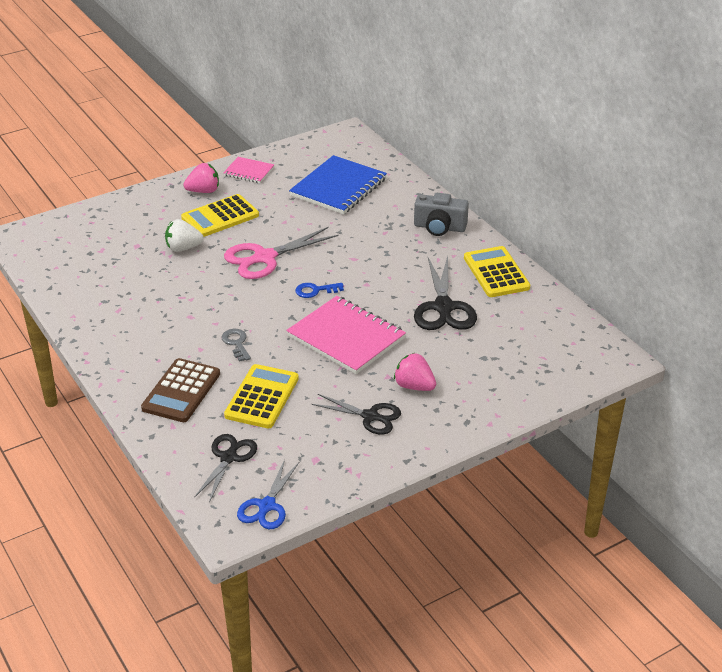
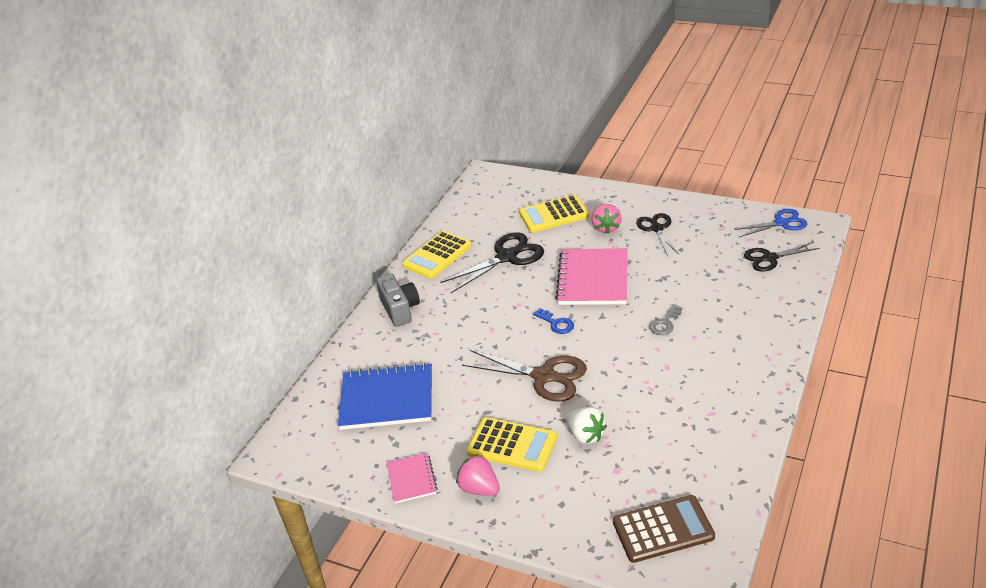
camera: 120 degrees left, 0 degrees up
(181, 391) = (746, 315): brown calculator -> brown calculator (663, 529)
(262, 397) = (701, 278): yellow calculator -> yellow calculator (554, 215)
(264, 258) = (544, 376): pink scissors -> brown scissors

